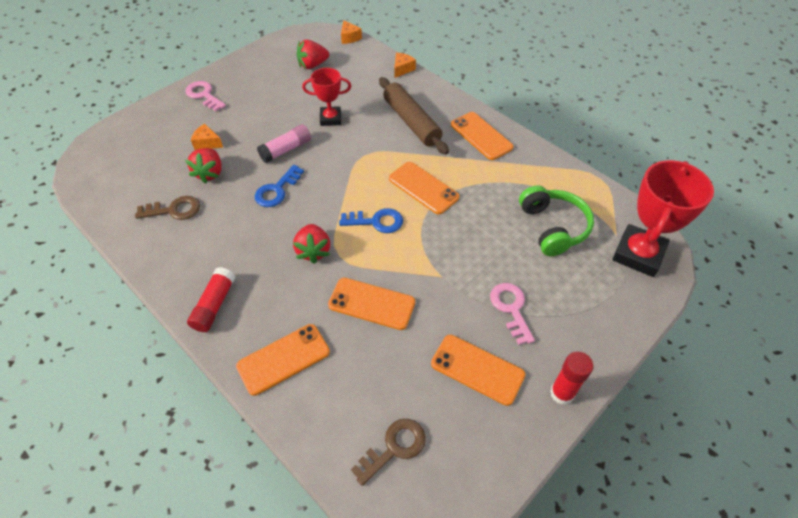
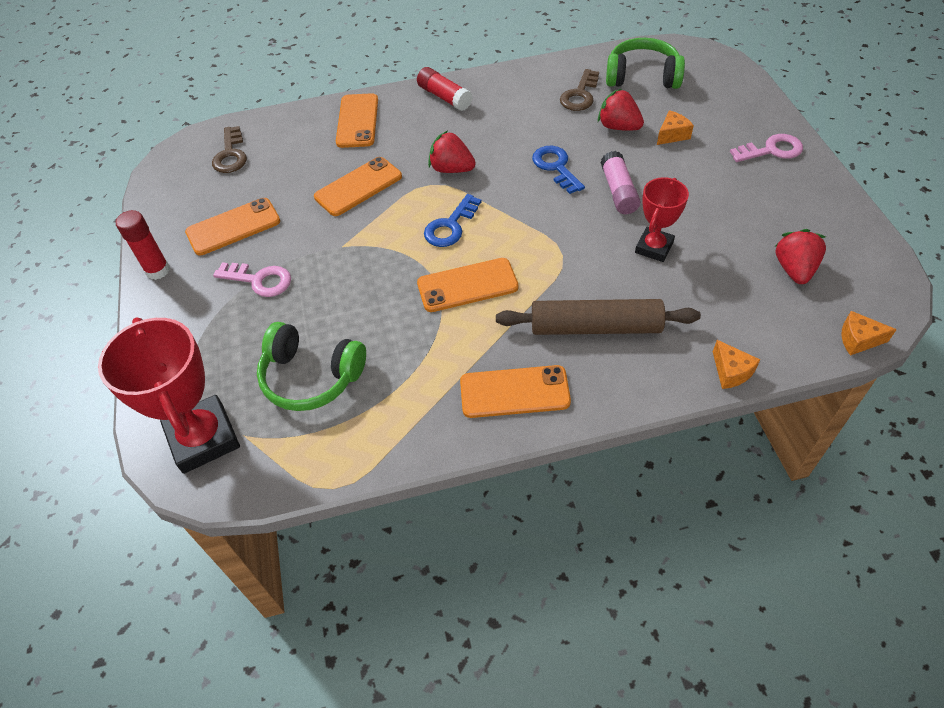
camera: 125 degrees right, 0 degrees up
(132, 181) = (642, 76): none -> green headphones

